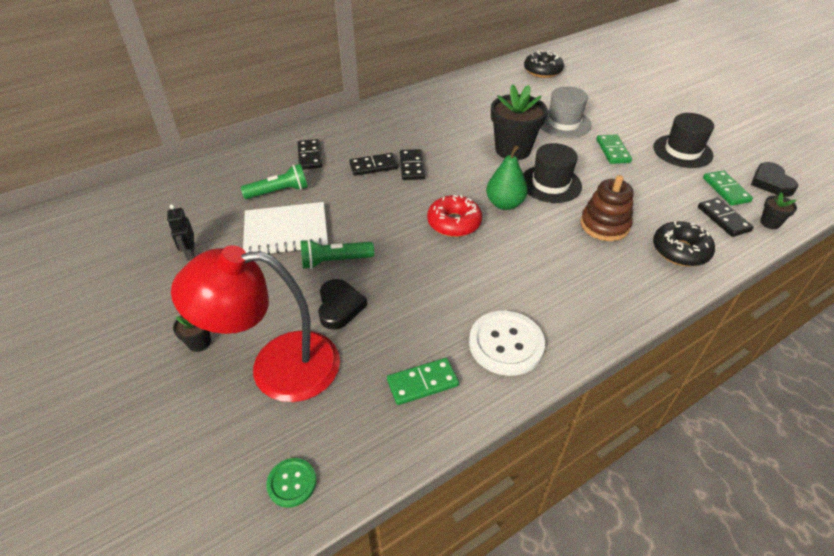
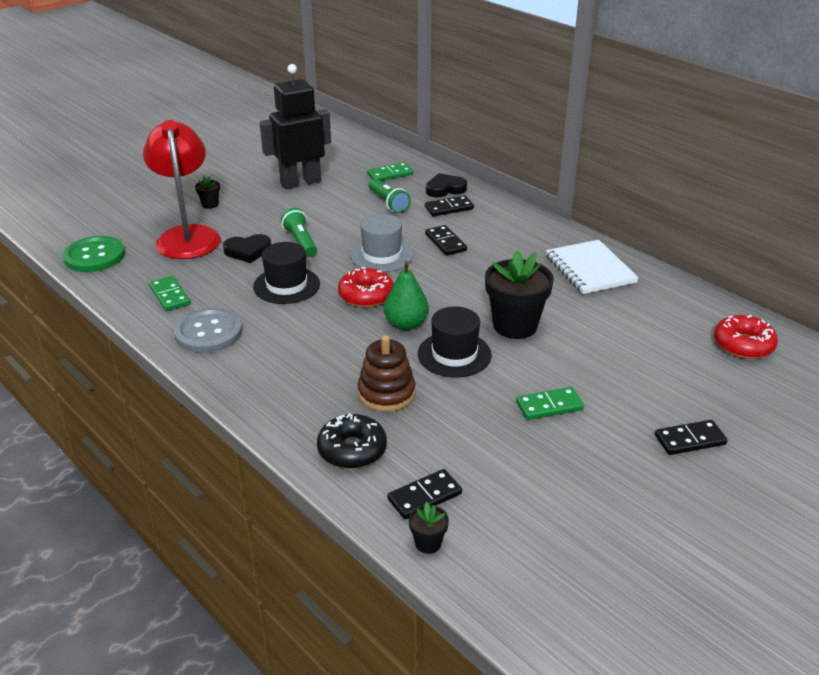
camera: 80 degrees right, 10 degrees down
(190, 253) = (300, 182): black robot -> black robot, size x2.44
(286, 231) = (335, 215): white notebook -> white notebook (590, 269)
(292, 483) = (94, 256): green button -> green button, size x1.86
(412, 166) = (453, 264): black domino -> black domino (690, 440)
(506, 344) = (208, 332): white button -> grey button
(542, 71) = (743, 345): black donut -> red donut
(563, 123) = (600, 364): grey hat -> grey hat (381, 255)
(682, 151) = (580, 474): black hat -> black hat (286, 285)
(725, 190) = (494, 508): green domino -> green domino (390, 174)
(771, 182) = (532, 563): black heart -> black heart (445, 189)

